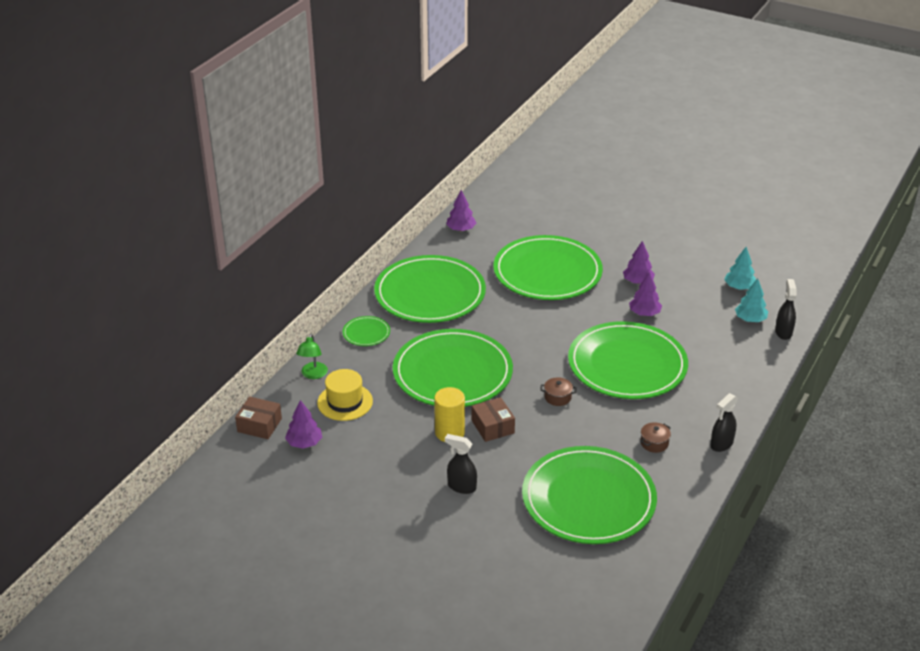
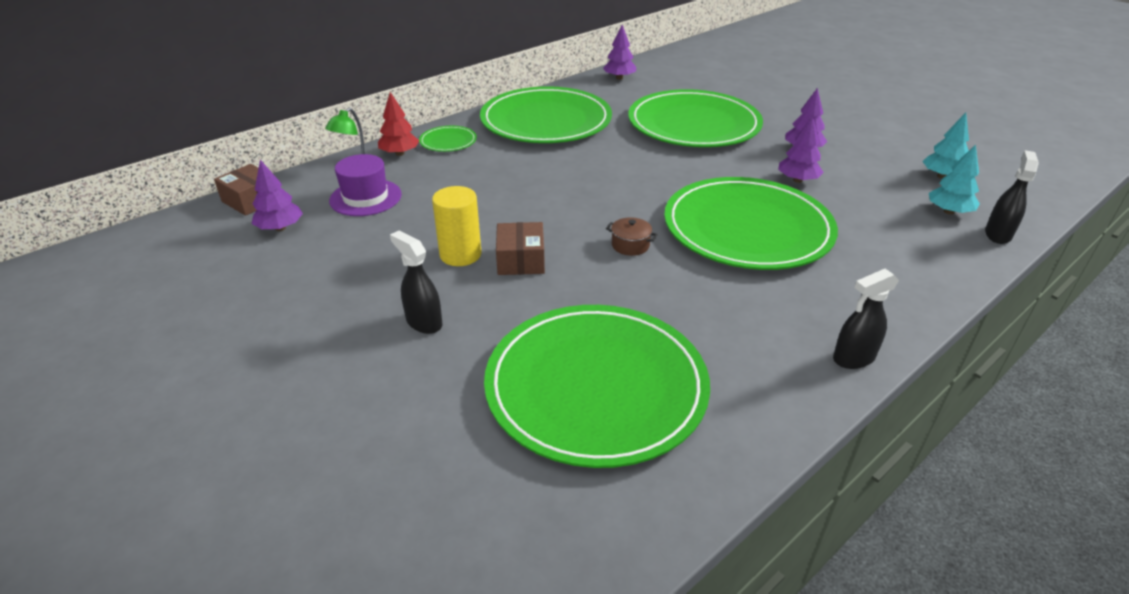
camera: 20 degrees right, 0 degrees up
(337, 354) = (400, 153): none -> red tree
(345, 402) = (365, 197): yellow hat -> purple hat
(452, 372) = (514, 194): green plate -> none
(654, 443) = (742, 332): brown pot -> none

